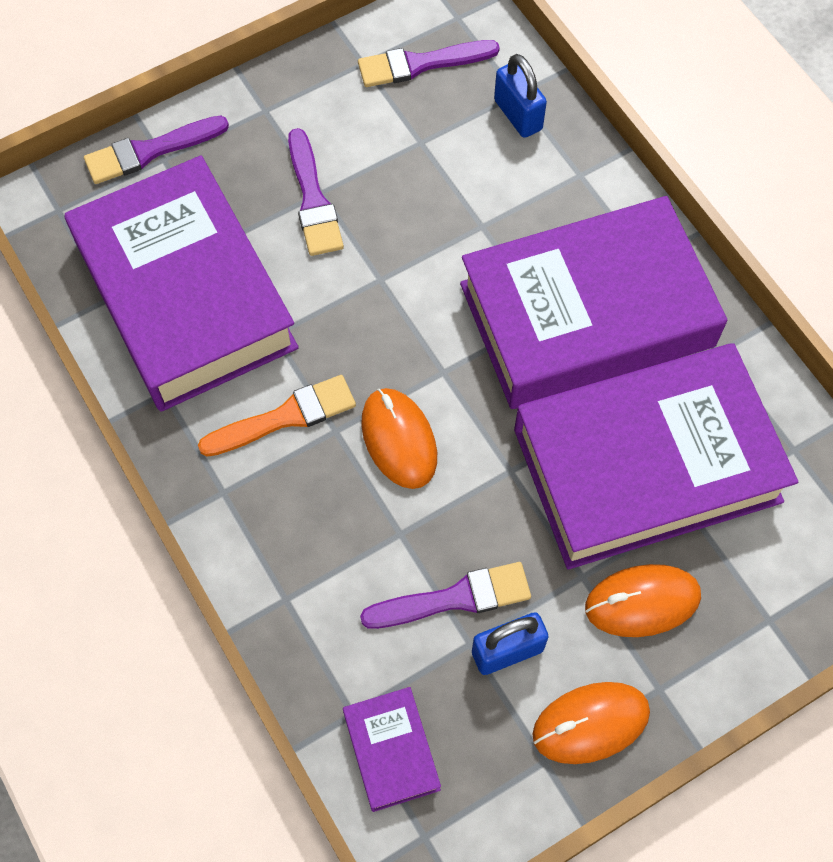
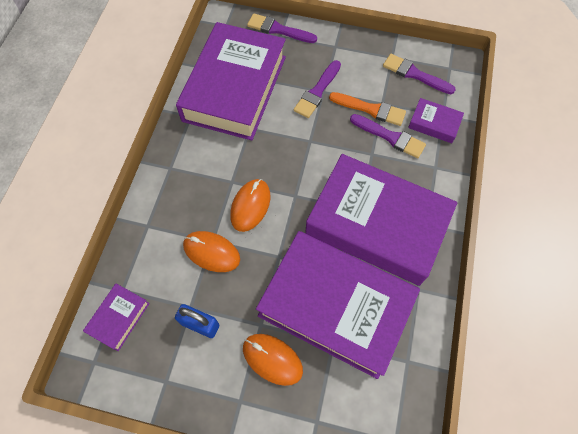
camera: 45 degrees right, 0 degrees up
(285, 417) = (220, 161): orange brush -> orange brush (370, 109)
(455, 598) = (204, 284): purple brush -> purple brush (390, 137)
(518, 115) = (434, 123): blue padlock -> purple book
(590, 723) = (198, 386): orange mouse -> orange mouse (211, 252)

